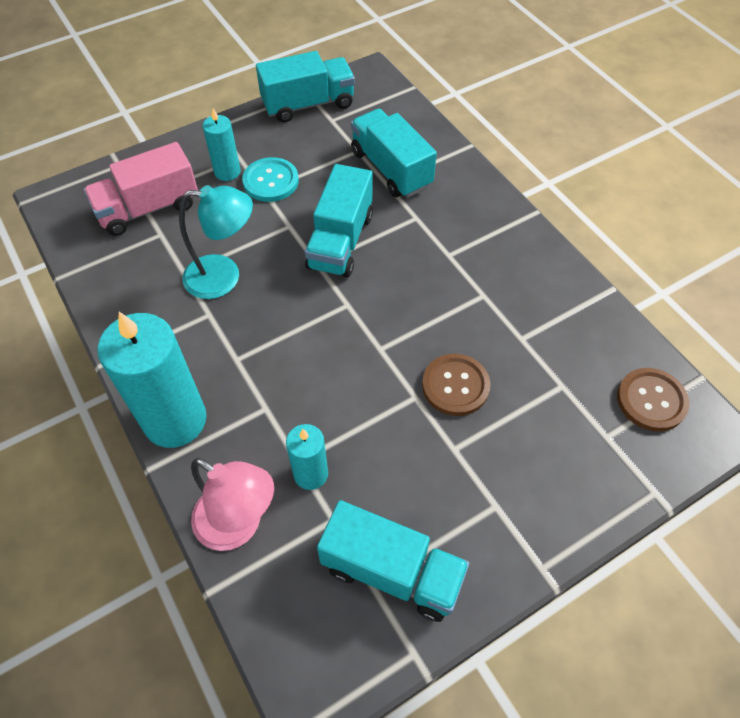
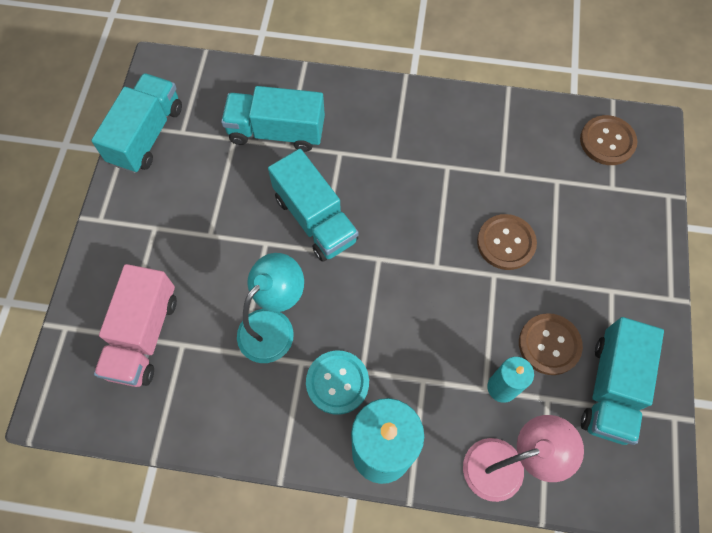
camera: 50 degrees left, 10 degrees up
(227, 172) = (162, 247): turquoise candle -> none
(271, 181) = (205, 223): turquoise button -> turquoise button (337, 382)
(388, 486) = (549, 344): none -> brown button
(392, 571) = (611, 388): turquoise truck -> turquoise truck turned 135 degrees clockwise

